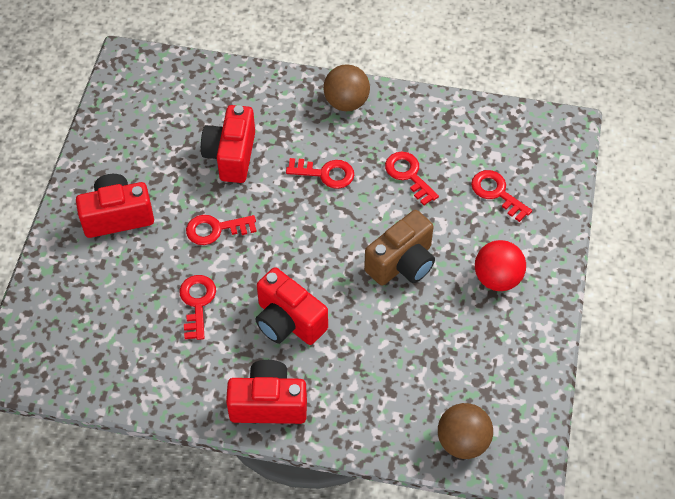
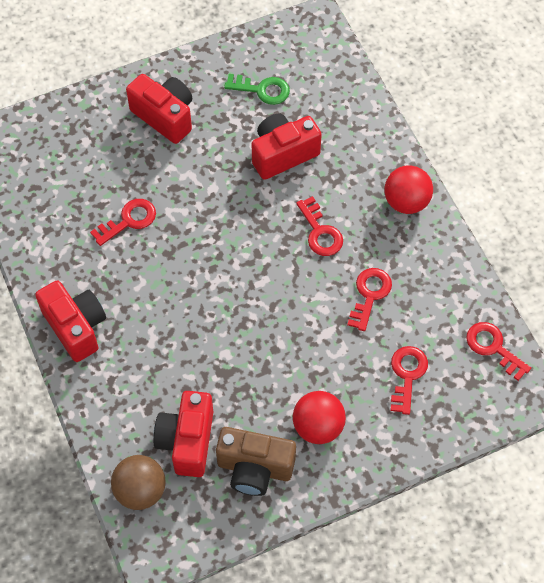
camera: 55 degrees right, 5 degrees up
(157, 133) = (262, 90): none -> green key
(215, 229) = (204, 189): red key -> red key (493, 347)
(288, 321) = (159, 294): red camera -> red camera (187, 441)
(346, 102) = (406, 202): brown ball -> red ball
(402, 263) = (276, 343): brown camera -> brown camera (254, 468)

